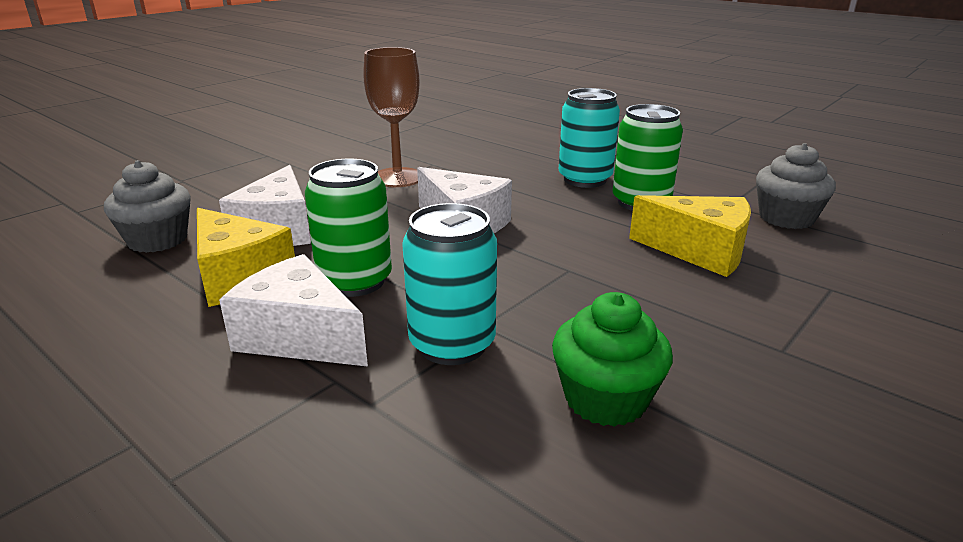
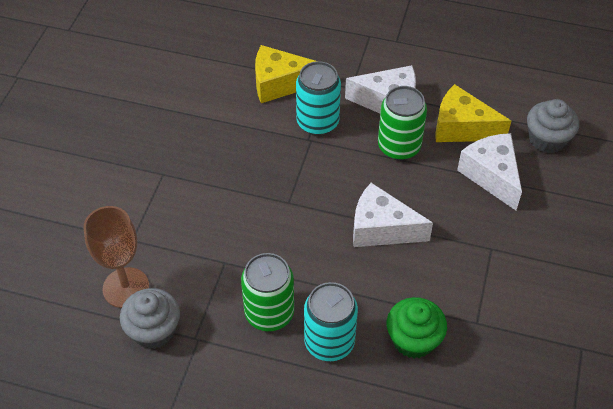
camera: 155 degrees right, 25 degrees up
(397, 177) = (483, 281): brown goblet -> brown goblet (126, 288)
(605, 399) = (238, 116): green cupcake -> green cupcake (413, 339)
(700, 251) = (213, 253): yellow cheese -> yellow cheese (280, 84)

